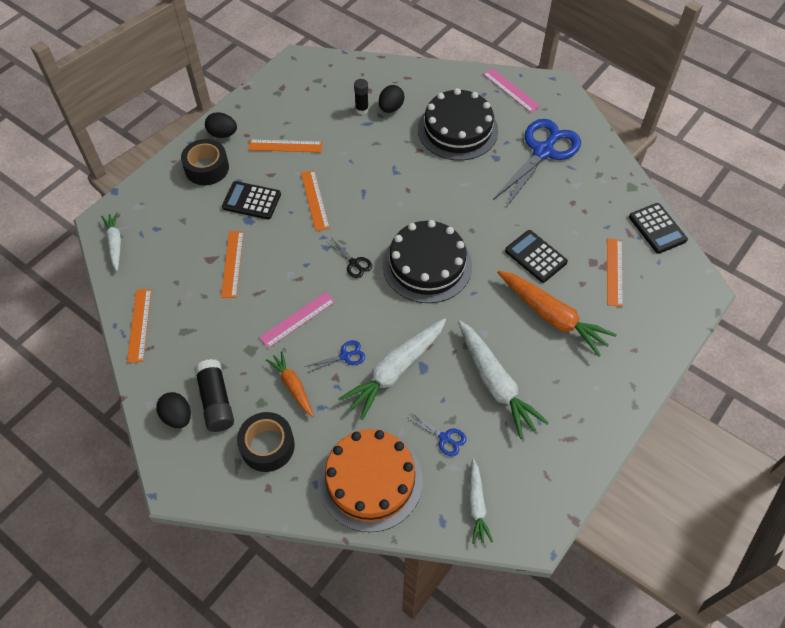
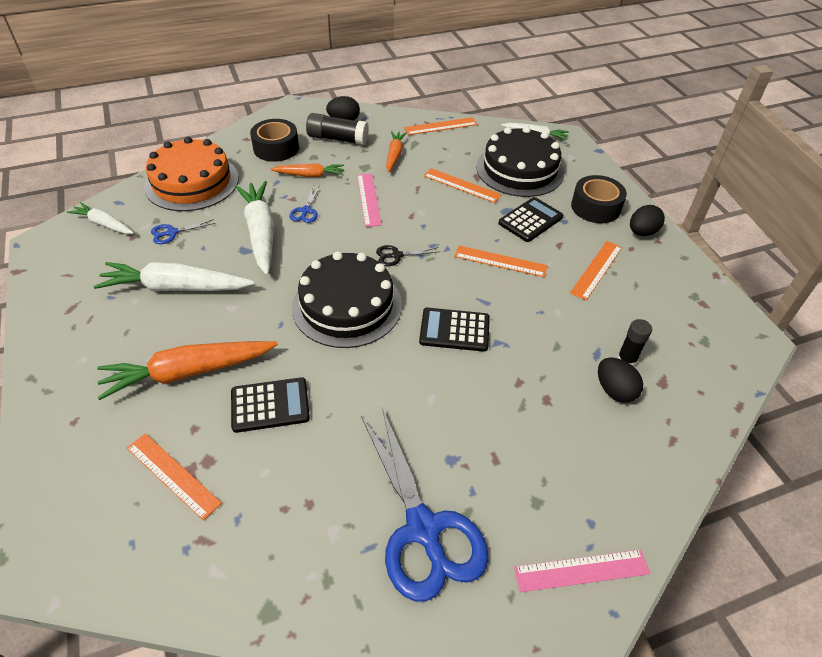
camera: 120 degrees right, 10 degrees down
(139, 325) = (440, 126): orange ruler -> orange ruler turned 45 degrees counterclockwise
(216, 336) = (394, 155): none -> orange carrot
(457, 130) = (531, 444): black cake -> black cake (520, 169)
(657, 228) = (174, 587): black calculator -> black calculator (454, 330)

